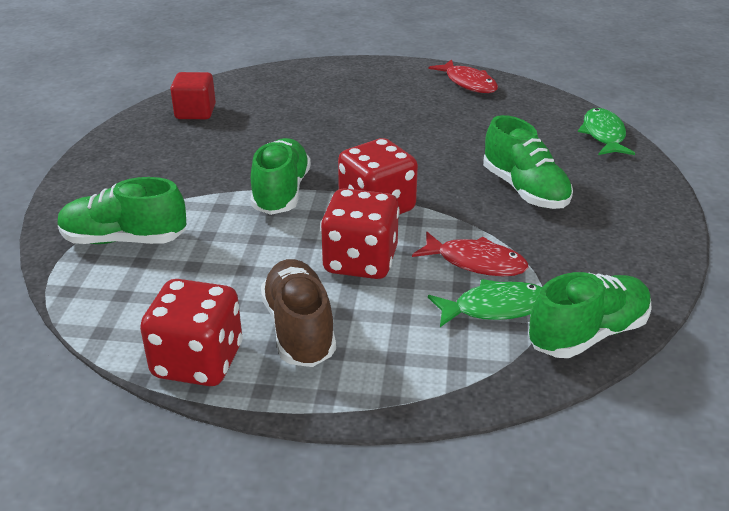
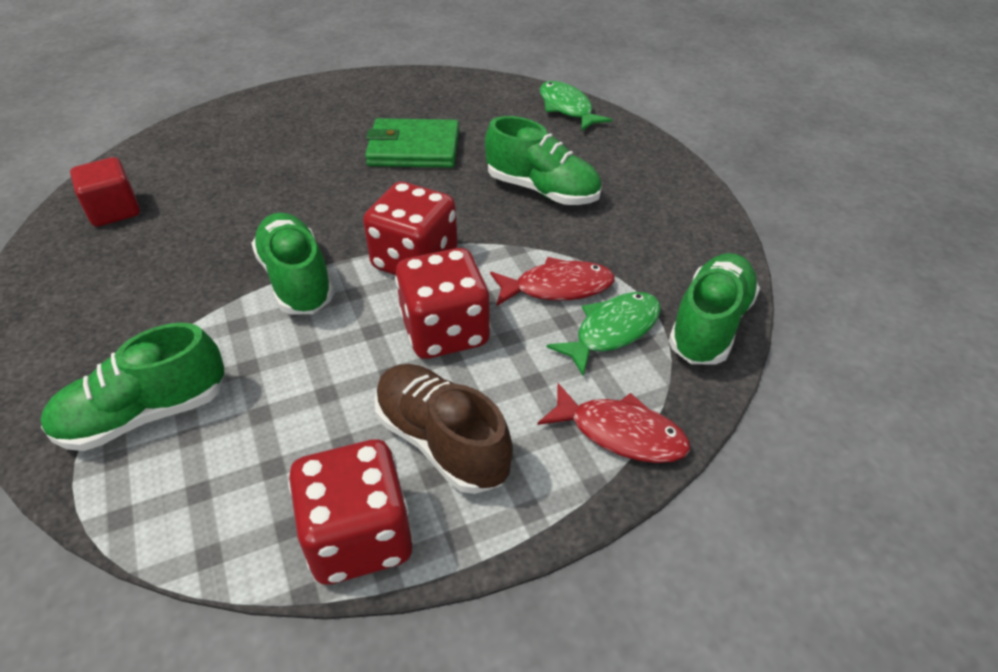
camera: 30 degrees left, 10 degrees up
(441, 130) = (414, 149): none -> green wallet
(468, 83) = (401, 87): red fish -> red fish (621, 433)

